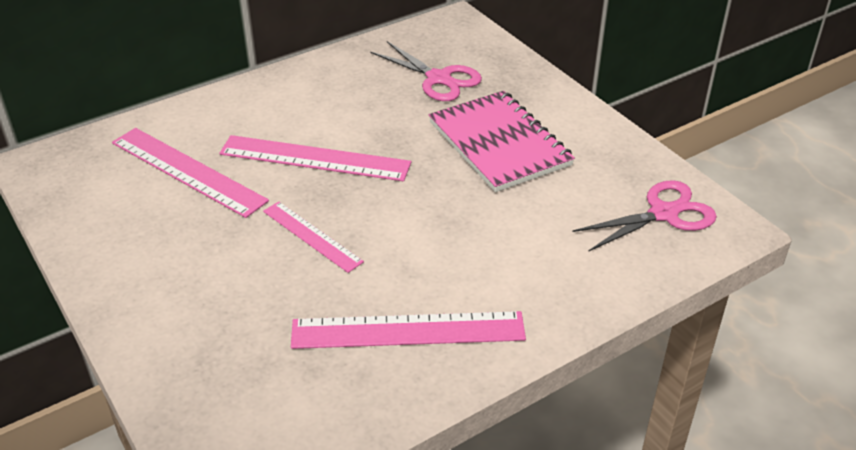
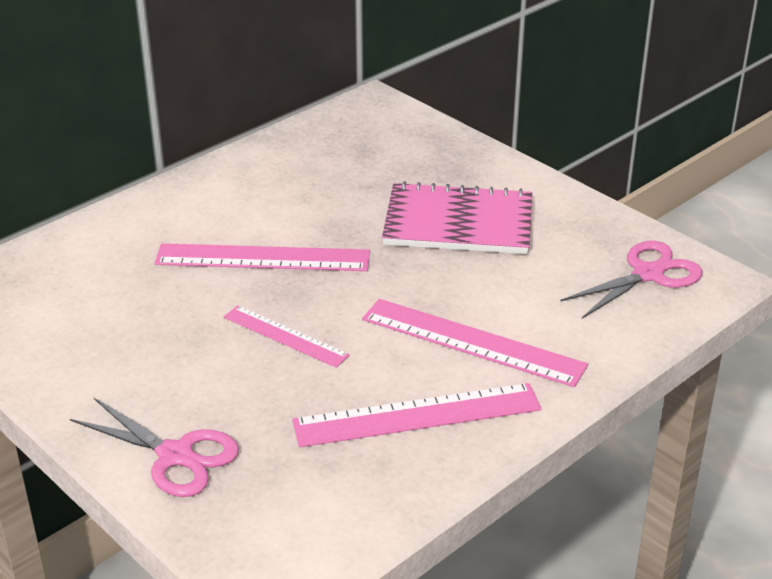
camera: 10 degrees left, 5 degrees down
(187, 171) = (124, 286): pink ruler -> pink ruler (472, 342)
(439, 79) = (373, 163): pink scissors -> pink scissors (175, 456)
(499, 144) = (458, 223): pink notebook -> pink notebook turned 45 degrees counterclockwise

